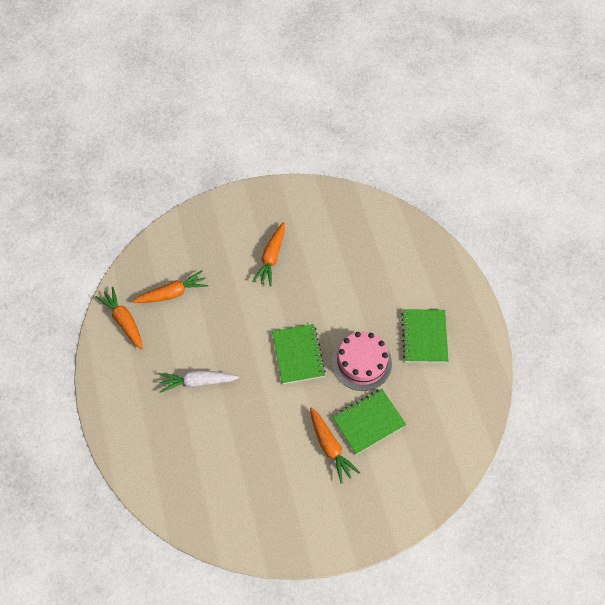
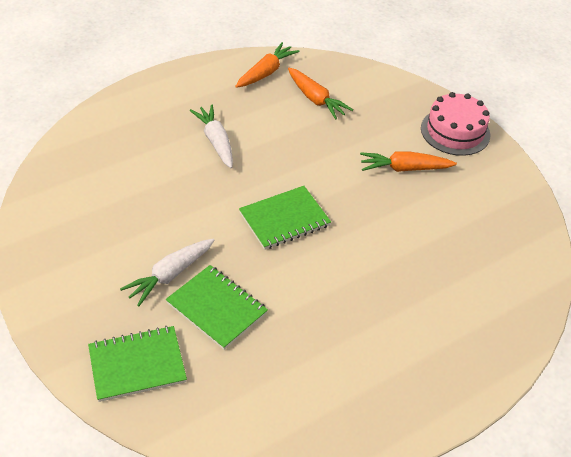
camera: 70 degrees right, 15 degrees down
(330, 447) = (170, 275): orange carrot -> white carrot
(361, 362) = (299, 285): pink cake -> pink cake (455, 131)
(424, 336) = (368, 348): green notebook -> green notebook (137, 365)

